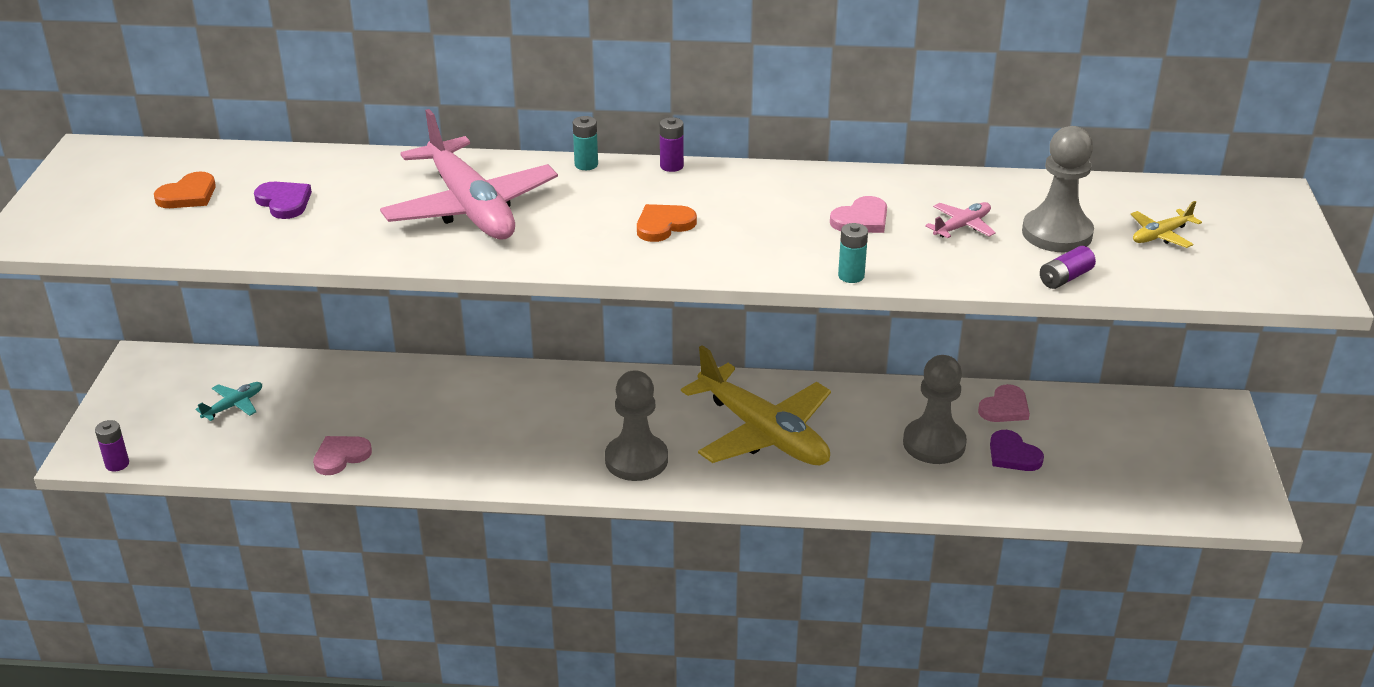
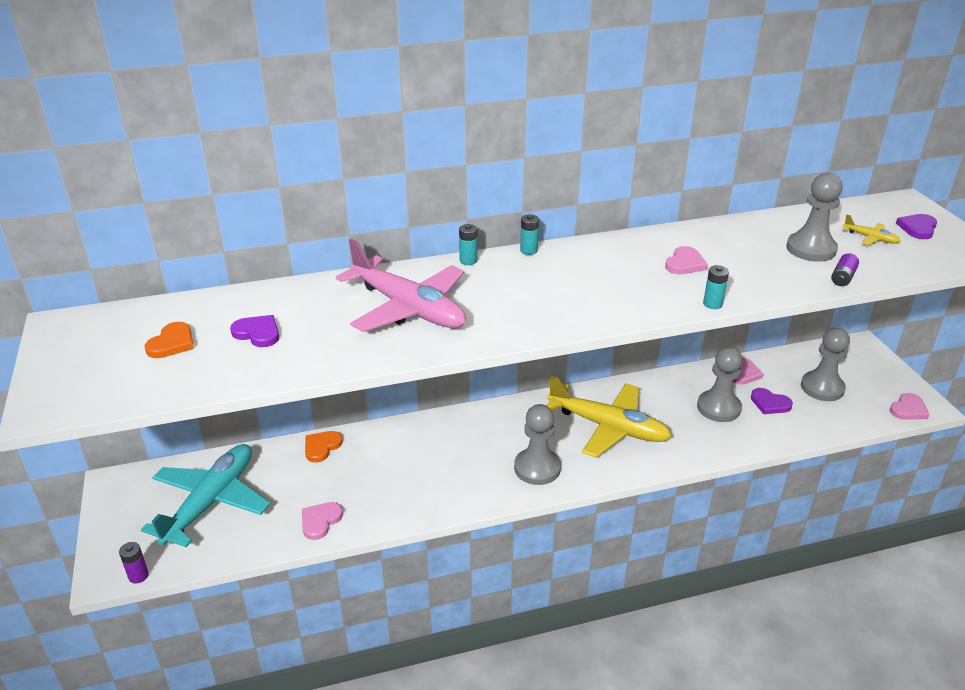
camera: 20 degrees left, 0 degrees up
(233, 406) = (211, 502): turquoise plane -> turquoise plane, size x2.48
(663, 225) = (558, 294): orange heart -> orange heart (321, 447)
(671, 166) = (528, 250): purple battery -> turquoise battery
(962, 226) = (751, 256): pink plane -> none
(1108, 452) = (822, 388): none -> grey pawn
(1161, 235) = (870, 238): yellow plane -> yellow plane turned 90 degrees counterclockwise
(1218, 509) = (908, 409): none -> pink heart
(1248, 235) = (917, 228): none -> purple heart

